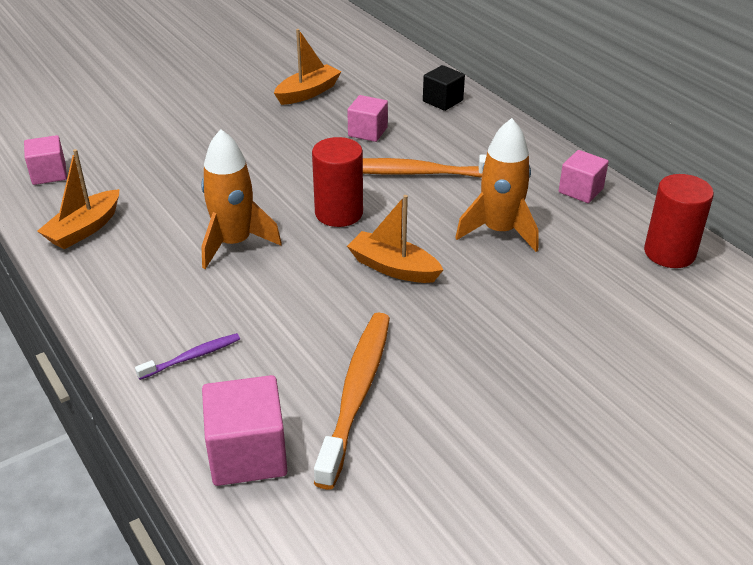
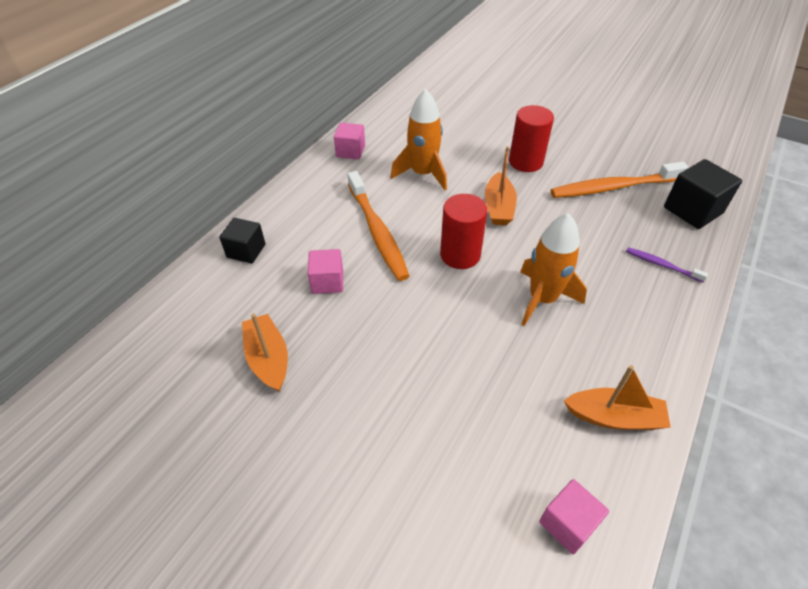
camera: 115 degrees left, 10 degrees up
(248, 454) = (692, 210): pink cube -> black cube
(308, 93) = (268, 358): orange boat -> orange boat turned 45 degrees clockwise
(669, 253) = (397, 111): red cylinder -> red cylinder (525, 162)

